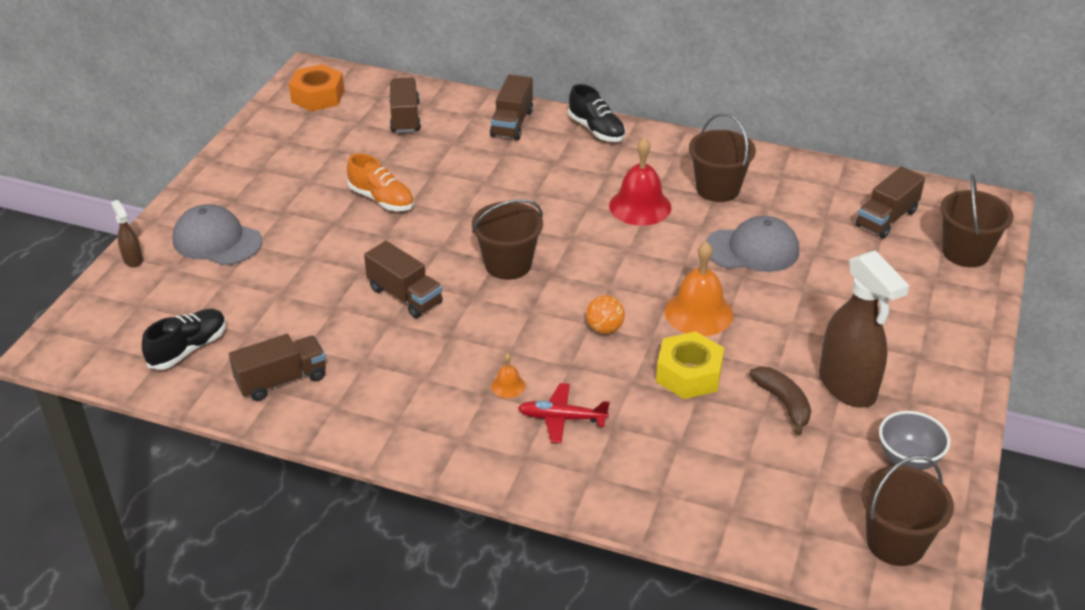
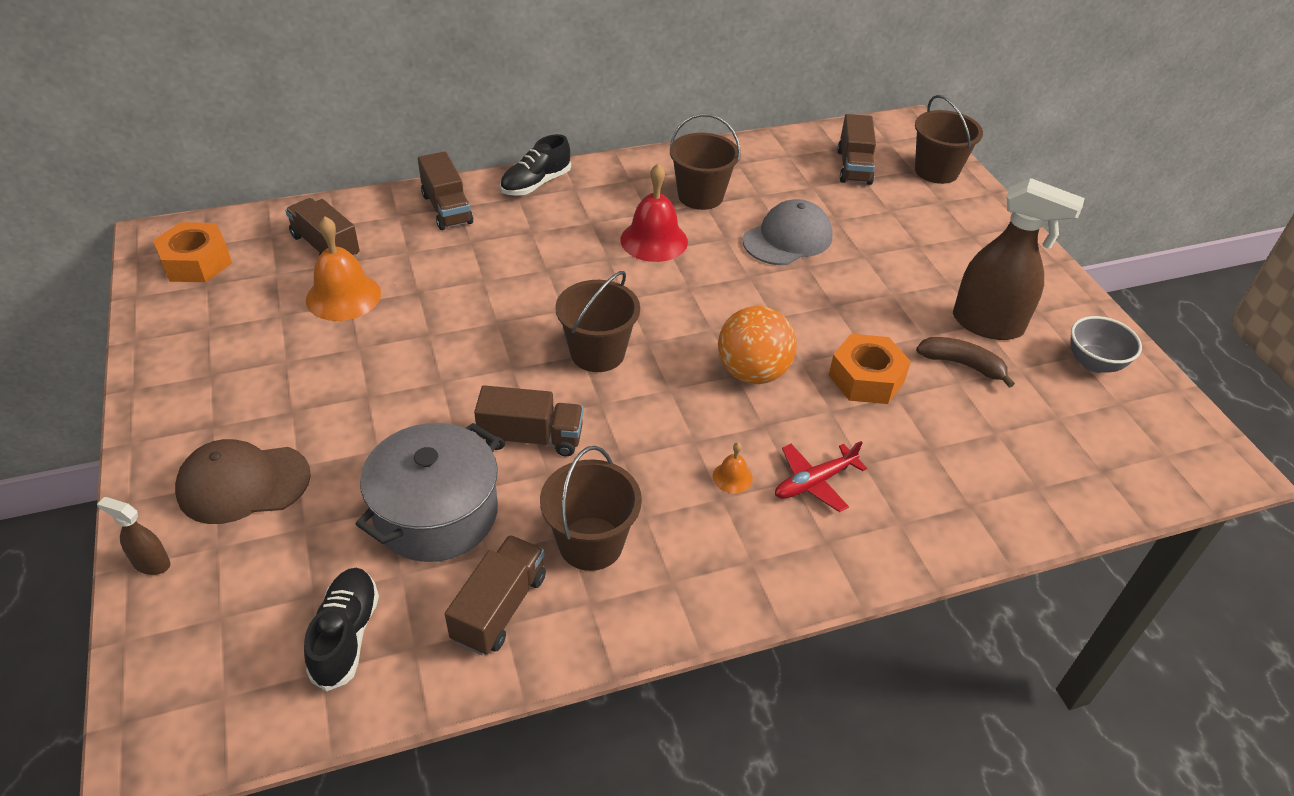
camera: 40 degrees left, 5 degrees up
(217, 240) = (243, 484): grey cap -> brown cap
(302, 311) = (436, 513): none -> grey pot
(382, 199) = (394, 345): orange shoe -> none
(596, 130) = (536, 184): black shoe -> black shoe turned 120 degrees clockwise
(604, 329) = (752, 372): orange ball -> orange ball, size x1.78
(688, 374) = (866, 378): yellow nut -> orange nut
(698, 313) = (810, 317): orange bell -> orange bell (343, 296)
(895, 542) = (1166, 440): brown bucket -> brown bucket (591, 543)

